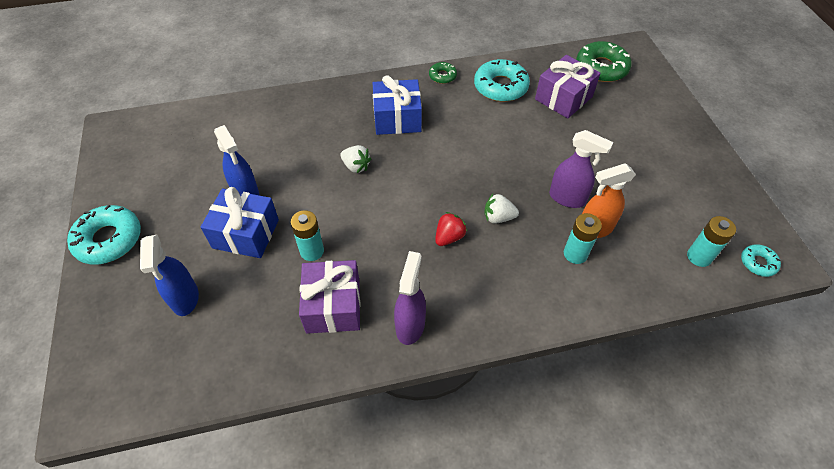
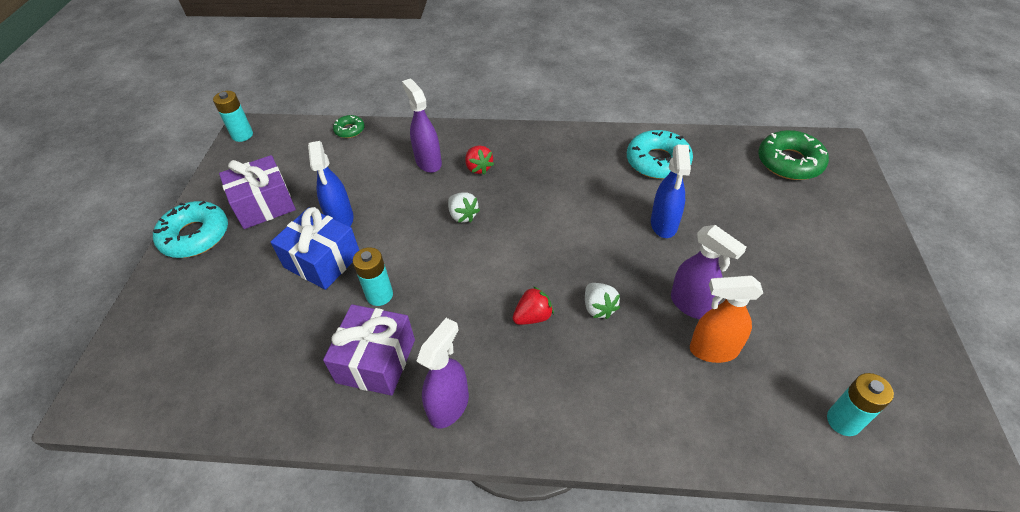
camera: 20 degrees right, 5 degrees down
(185, 299) = (236, 313): blue spray bottle -> blue spray bottle (664, 224)
(304, 125) = (428, 162): none -> purple spray bottle
(352, 122) = (478, 168): none -> red strawberry
(397, 118) = (527, 174): blue gift -> none
(442, 76) = (595, 138): green donut -> green donut (349, 130)
(498, 217) = (599, 308): white strawberry -> white strawberry turned 135 degrees counterclockwise
(563, 98) = (729, 188): purple gift -> purple gift (264, 205)
(575, 254) = (677, 374): turquoise battery -> turquoise battery (242, 135)
(758, 263) = (927, 452): turquoise donut -> none

